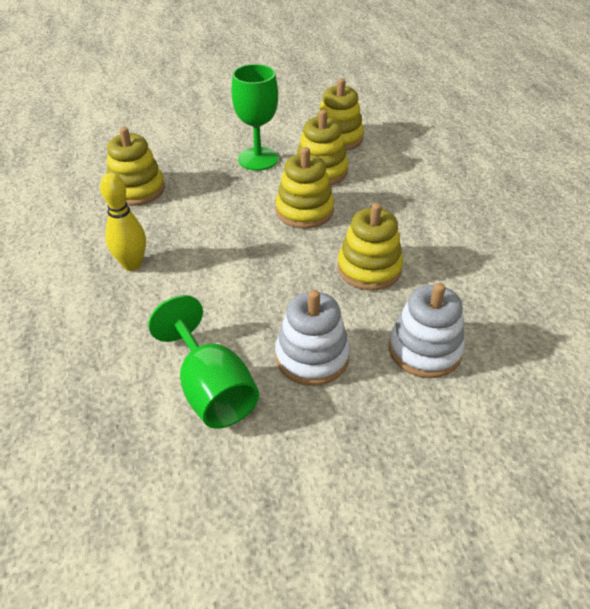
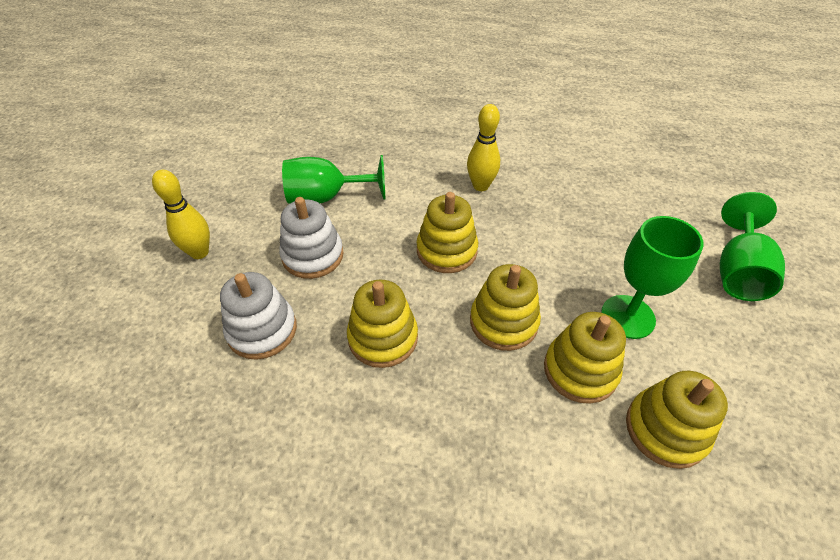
camera: 115 degrees right, 5 degrees up
(137, 189) = (593, 208): yellow stacking toy -> yellow stacking toy (446, 251)
(182, 121) = (737, 271): none -> green goblet
(377, 472) = (199, 252): none -> yellow bowling pin

